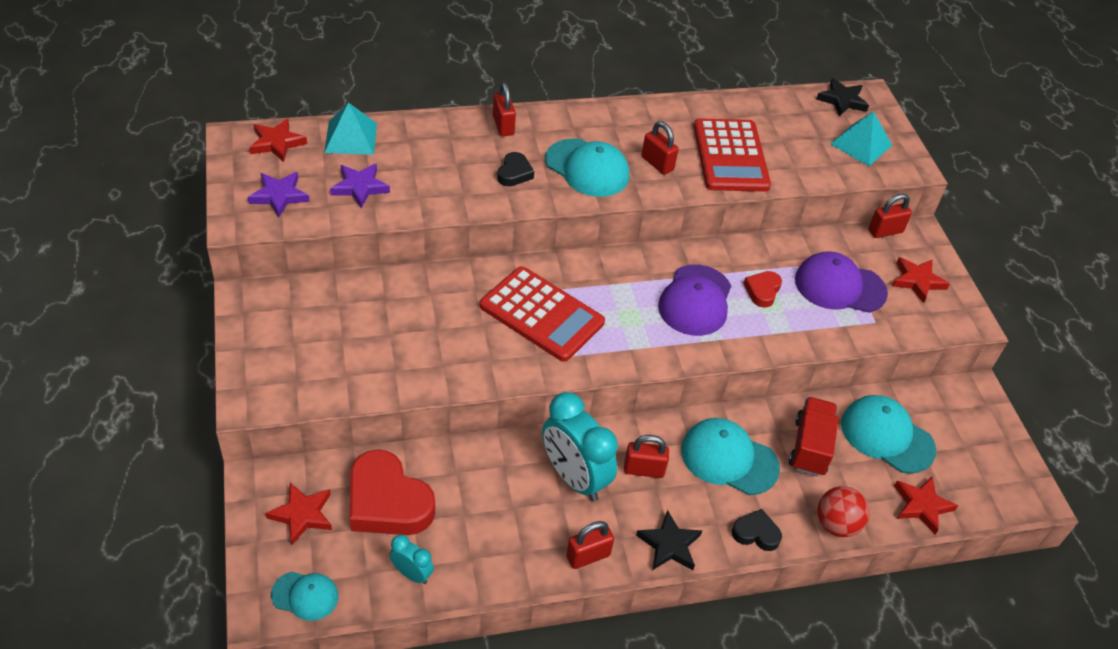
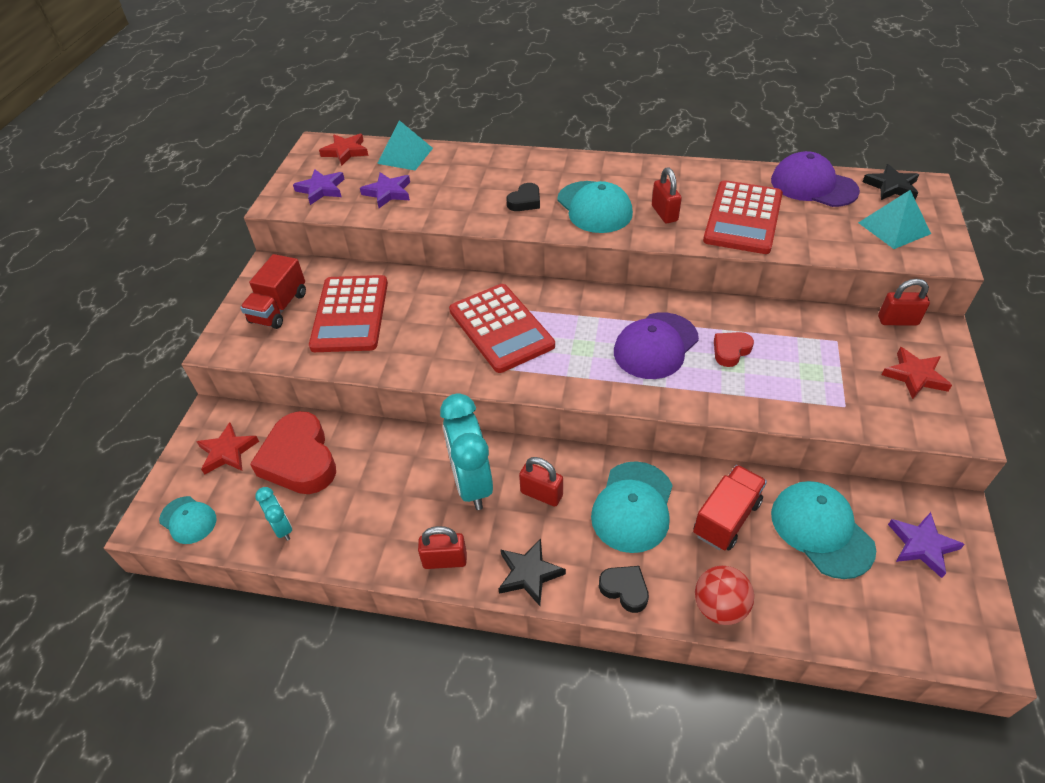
camera: 30 degrees right, 0 degrees up
(289, 343) = (279, 308): none -> red truck
(375, 333) = (350, 314): none -> red calculator
(503, 125) = (538, 164): red padlock -> none
(729, 459) = (633, 507): turquoise cap -> turquoise cap turned 120 degrees counterclockwise
(839, 286) = (819, 363): purple cap -> purple cap (813, 185)
(922, 505) = (831, 617): red star -> none
(964, 427) = (922, 545): none -> purple star

